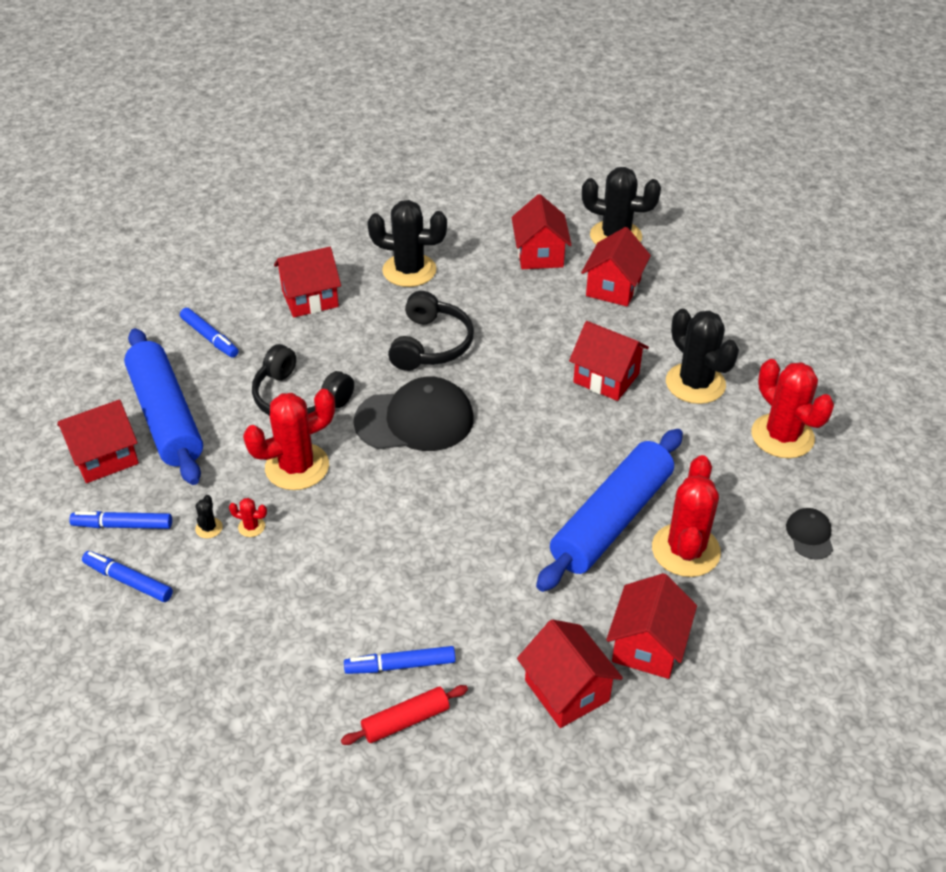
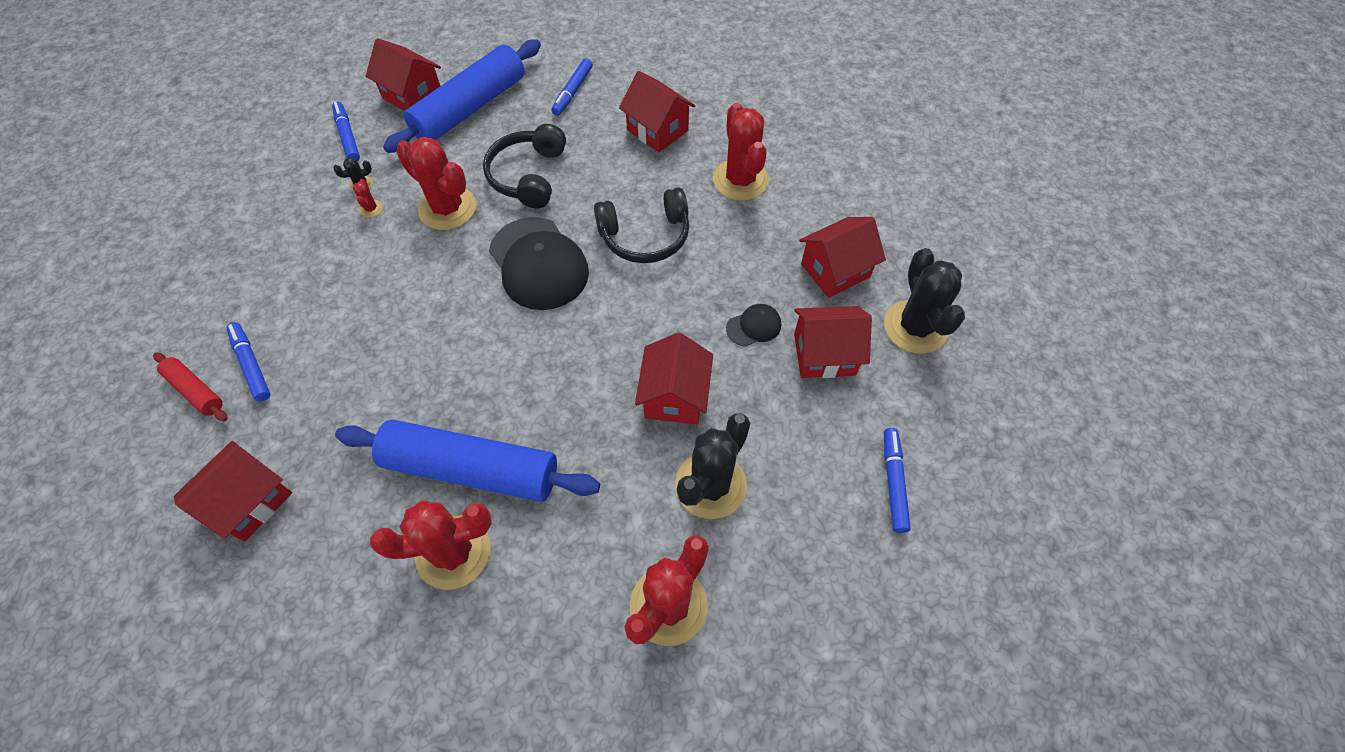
camera: 65 degrees right, 15 degrees up
(129, 581) = (294, 164): blue marker -> blue marker (893, 482)
(409, 270) = (740, 180): black cactus -> red cactus
(647, 645) = (318, 554): red house -> none
(809, 535) = (520, 679): black cap -> black cap (754, 326)

